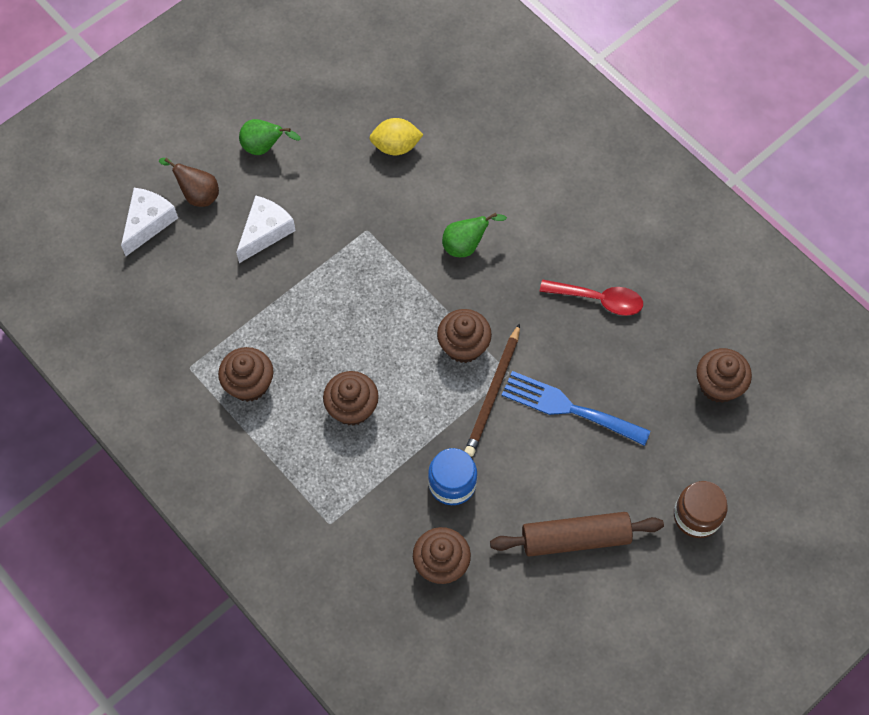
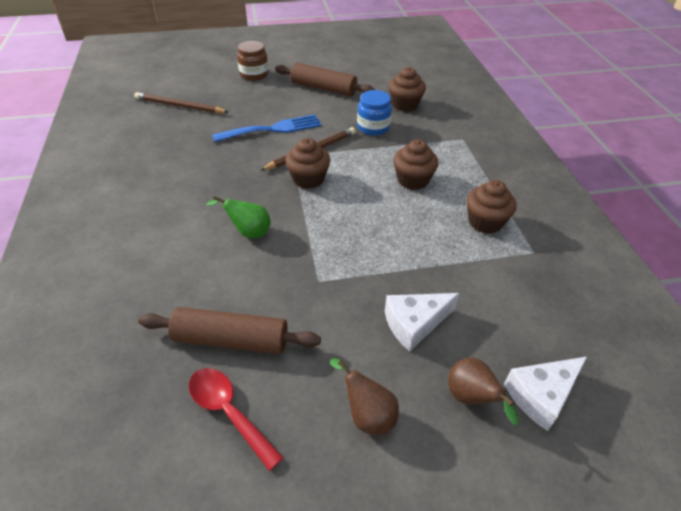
camera: 150 degrees left, 20 degrees down
(264, 147) = (367, 414): green pear -> brown pear
(396, 146) = (231, 339): yellow lemon -> brown rolling pin
(568, 408) = (273, 129): blue fork -> blue fork turned 75 degrees counterclockwise
(599, 299) = (195, 164): red spoon -> red spoon (228, 412)
(718, 385) = (179, 106): brown cupcake -> brown pencil

